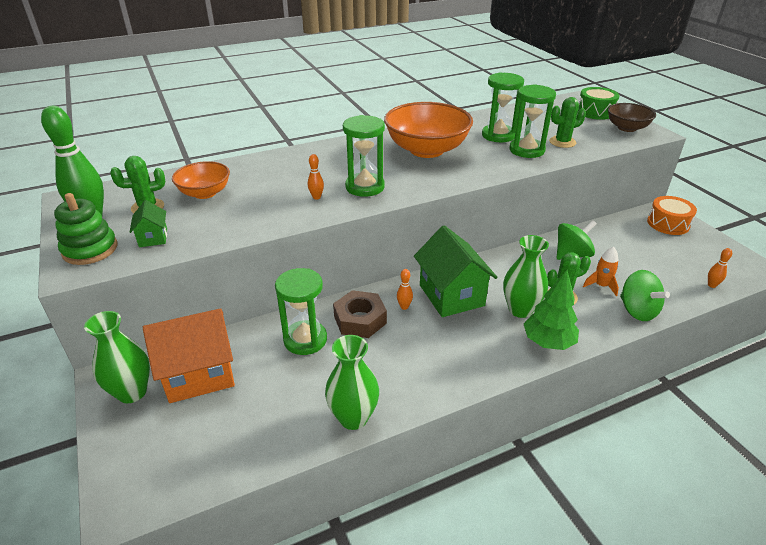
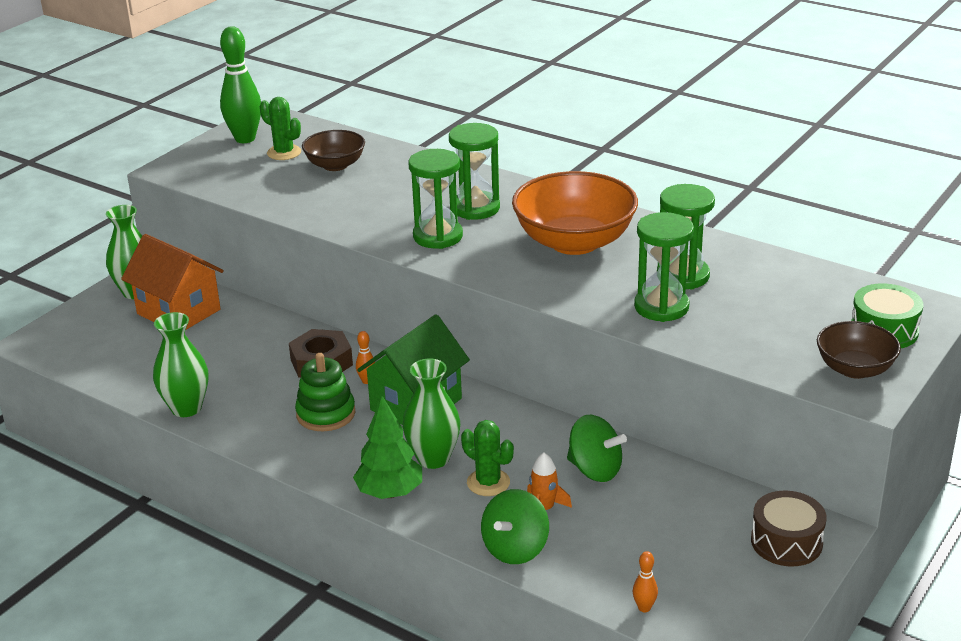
camera: 60 degrees right, 5 degrees down
(90, 249) = (199, 161): green stacking toy -> green stacking toy (326, 414)
(153, 238) = (240, 177): green house -> none
(205, 193) = (335, 165): orange bowl -> brown bowl
(305, 339) = (265, 344): green hourglass -> green hourglass (475, 208)
(316, 197) = (387, 219): orange bowling pin -> none
(562, 142) = (724, 327): green cactus -> none
(668, 223) = (786, 542): orange drum -> brown drum

